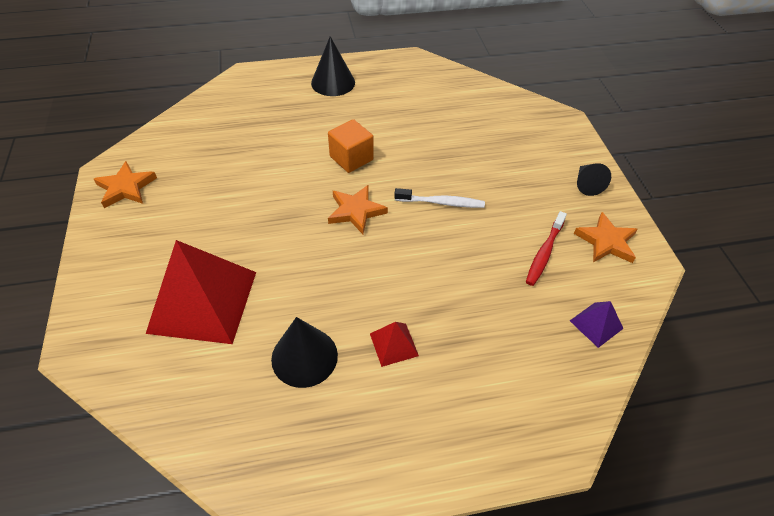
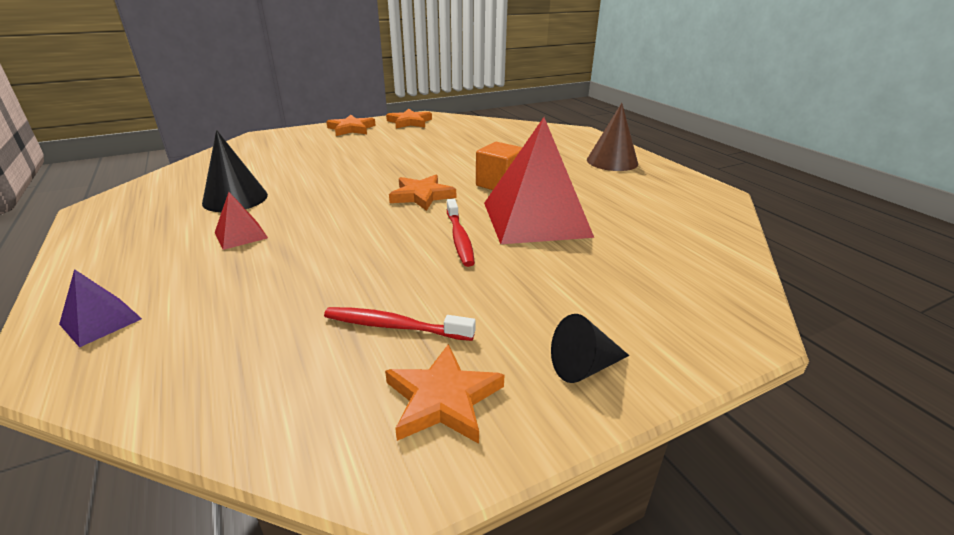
camera: 75 degrees right, 20 degrees down
(115, 245) = (351, 129): none -> orange star
(203, 301) = (299, 158): red pyramid -> red pyramid (535, 219)
(333, 82) = (612, 161): black cone -> brown cone
(441, 203) = (459, 238): white toothbrush -> red toothbrush
(596, 324) = (247, 391): purple pyramid -> purple pyramid (100, 321)

